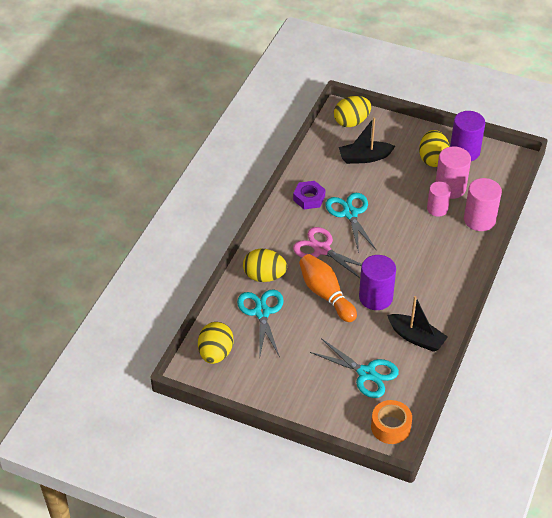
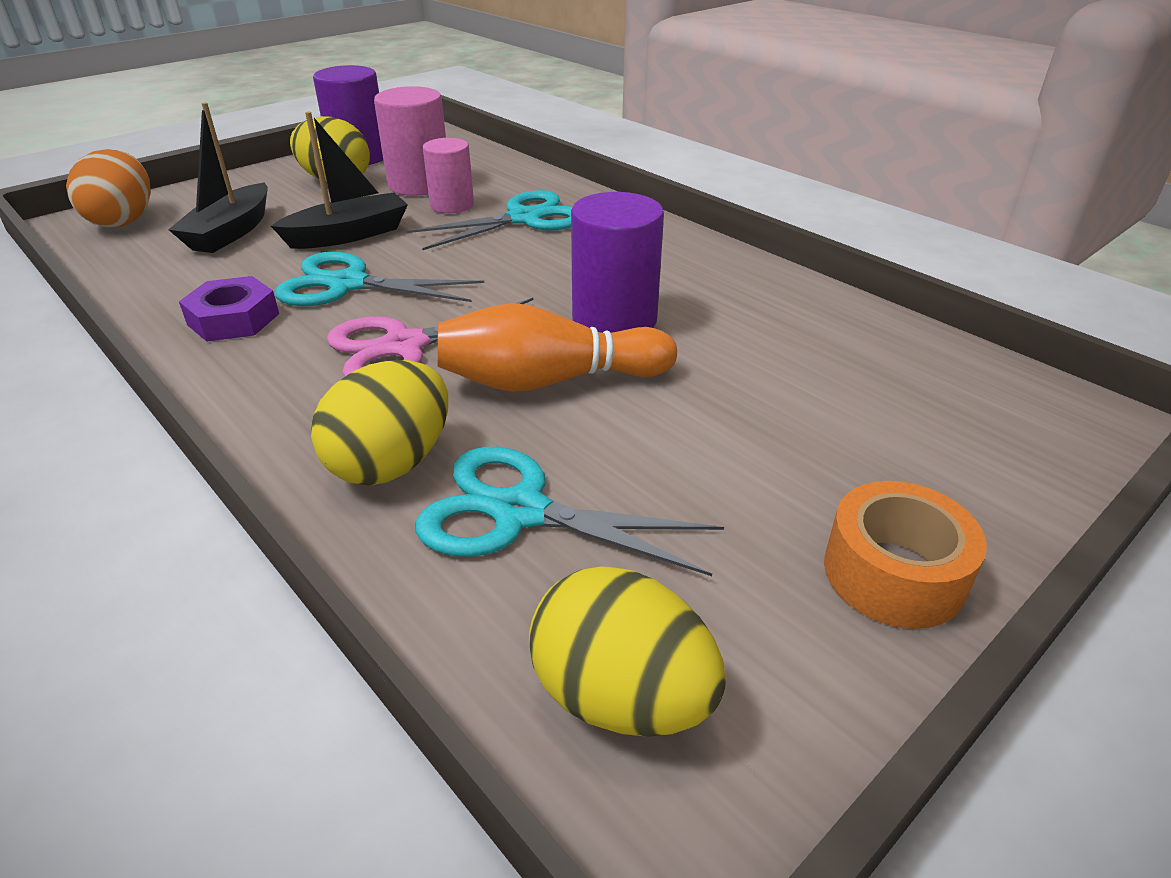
camera: 65 degrees left, 10 degrees down
(351, 122) = (123, 221): yellow egg -> orange egg
(366, 373) = (844, 395): turquoise scissors -> turquoise scissors (524, 219)
(390, 427) = (1034, 409): orange tape -> orange tape (893, 573)
(416, 338) = (762, 305): black boat -> black boat (349, 235)
(479, 220) = (519, 182): pink cylinder -> none

